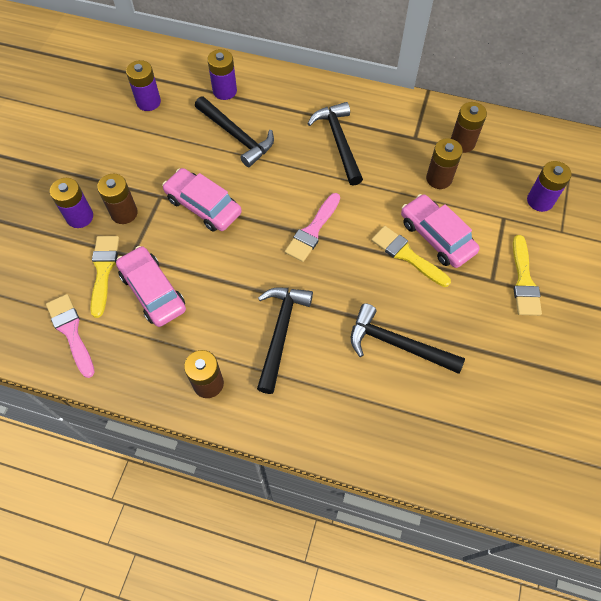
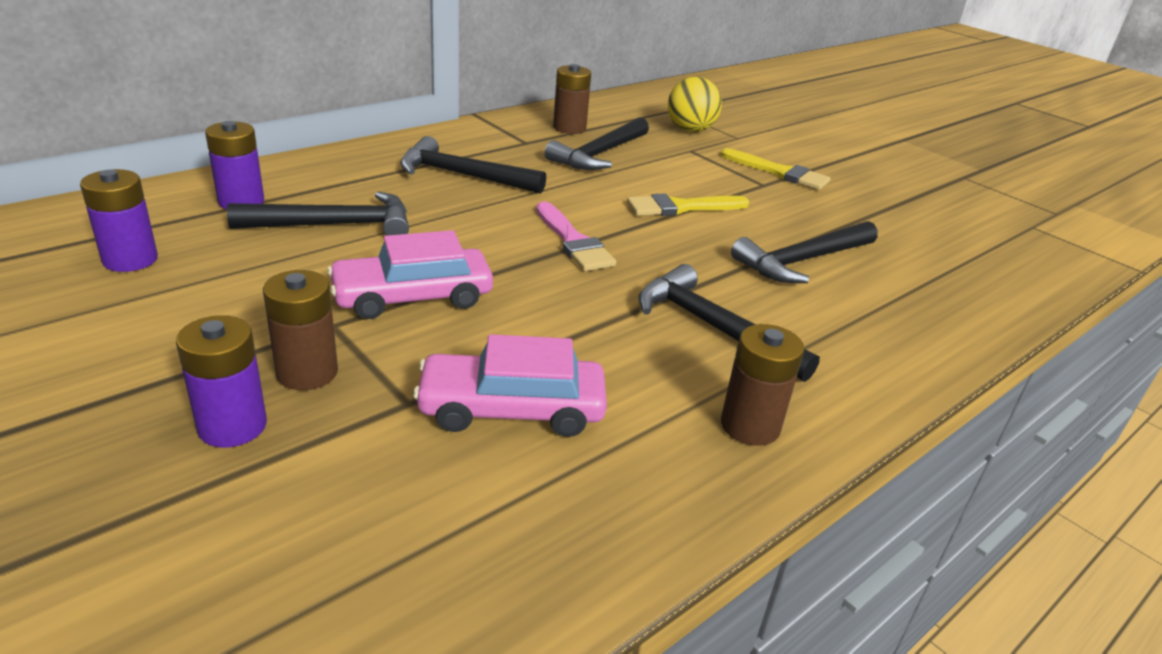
camera: 60 degrees left, 30 degrees down
(71, 332) = (486, 552): pink brush -> none
(103, 271) = (397, 447): yellow brush -> none
(437, 237) = (675, 184): pink car -> none
(439, 179) = (599, 154): brown battery -> black hammer
(540, 201) = (690, 130): purple battery -> yellow ball

